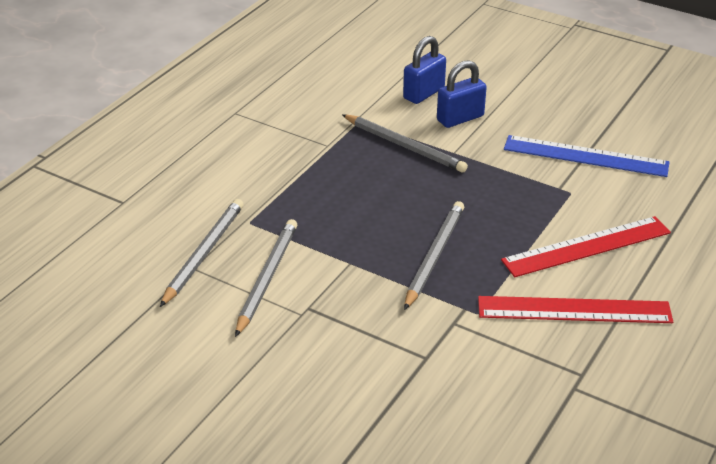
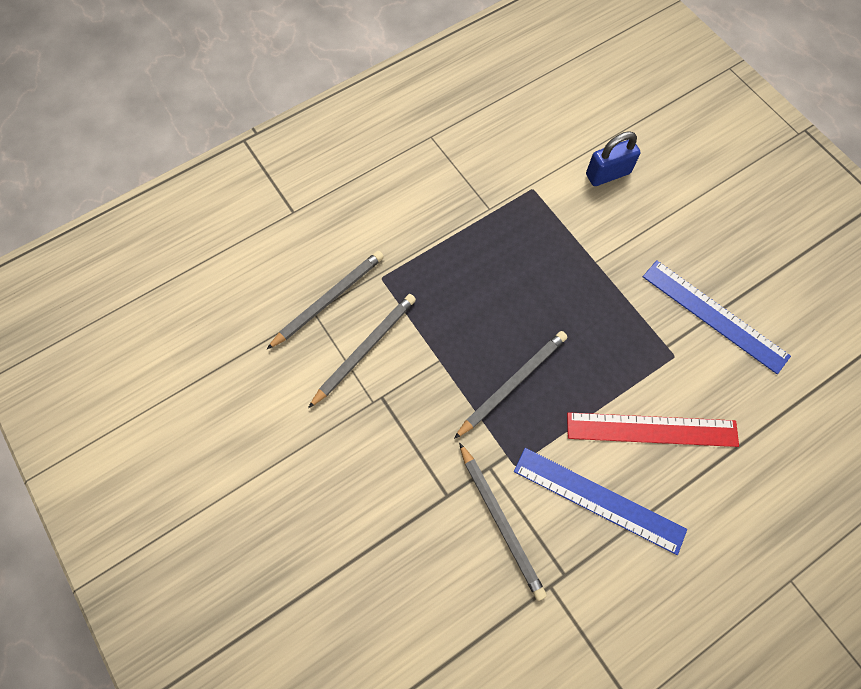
camera: 25 degrees right, 30 degrees up
(404, 146) = (556, 236): grey pencil -> grey pencil (501, 521)
(460, 118) = (624, 220): blue padlock -> none
(574, 310) = (598, 500): red ruler -> blue ruler

